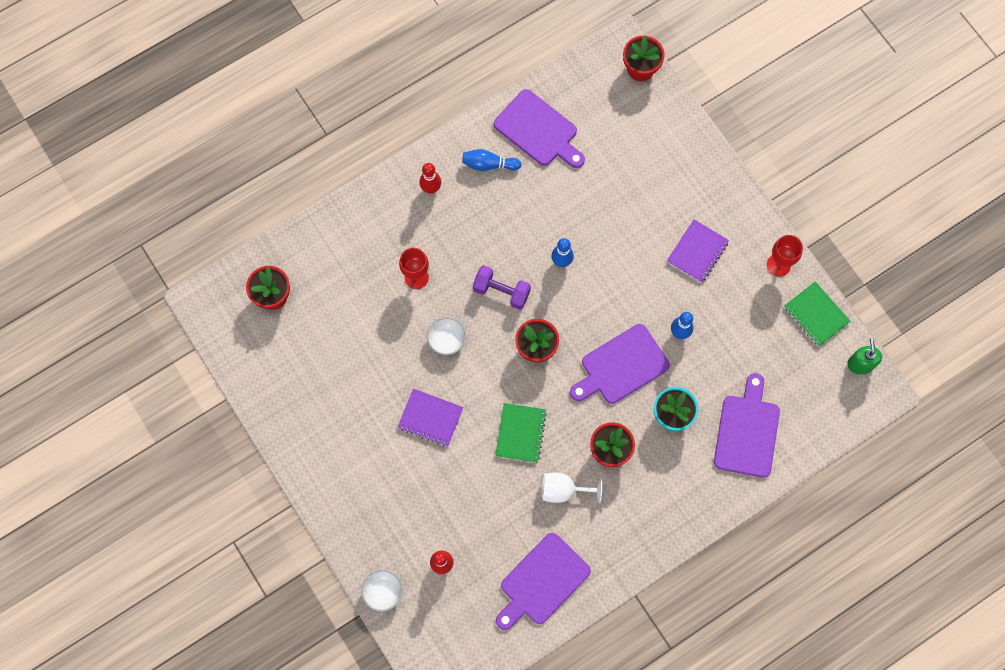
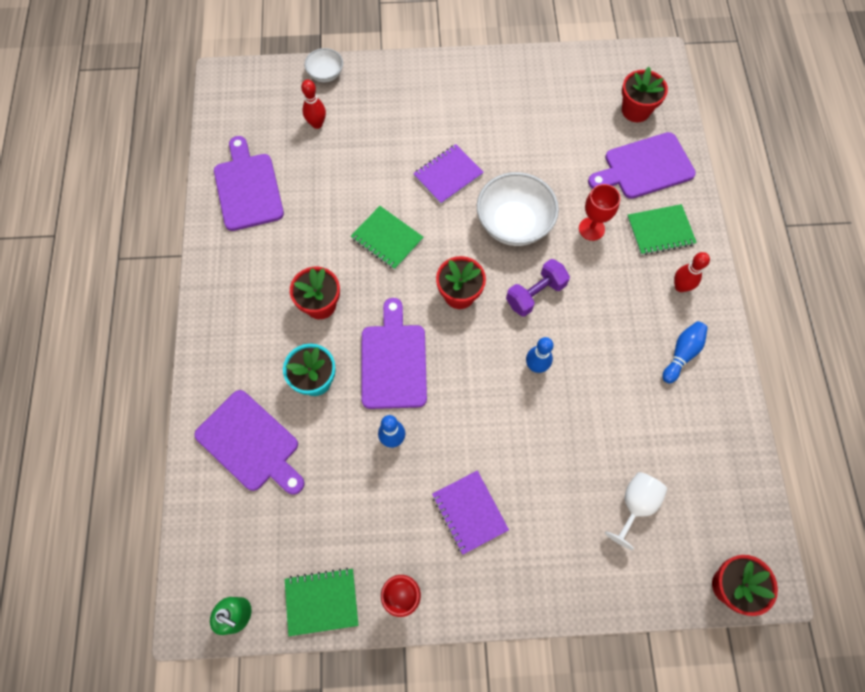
camera: 120 degrees right, 5 degrees down
(388, 224) = (660, 231): none -> green notebook
(447, 340) = (514, 224): white bowl -> white bowl, size x1.89
(538, 131) = (699, 425): purple cutting board -> purple cutting board (644, 167)
(563, 490) = (312, 246): white goblet -> white goblet (635, 505)

